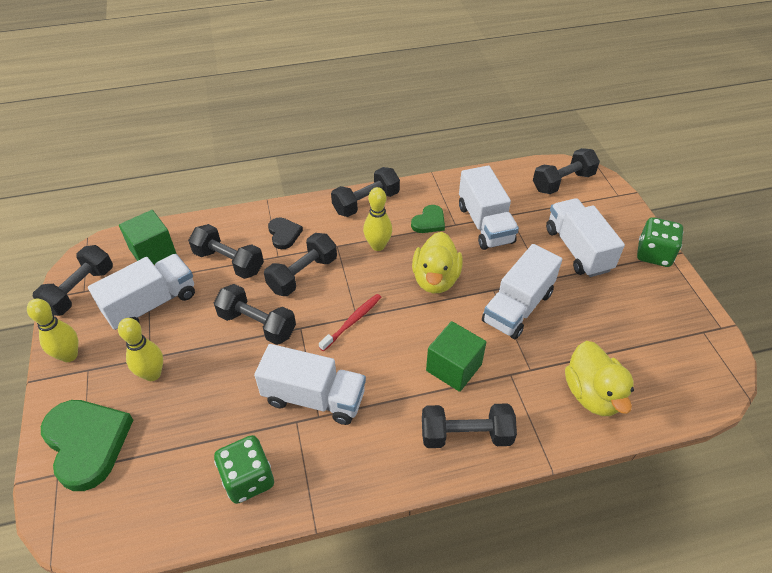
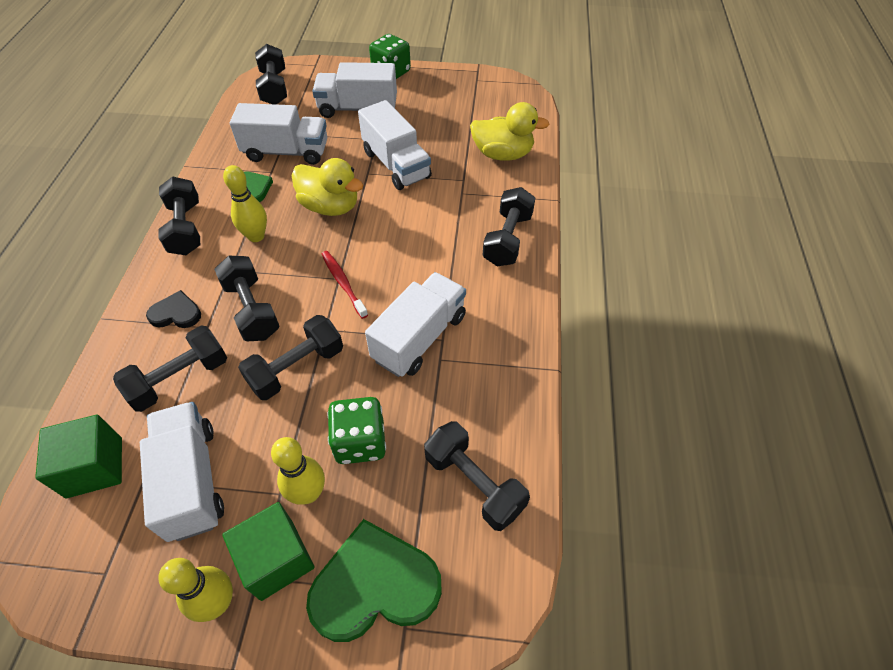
camera: 70 degrees left, 5 degrees up
(80, 290) = (100, 578): black dumbbell -> black dumbbell (474, 483)
(248, 479) = (489, 415): green dice -> green dice (360, 442)
(454, 367) = (437, 225): green cube -> green cube (276, 559)

